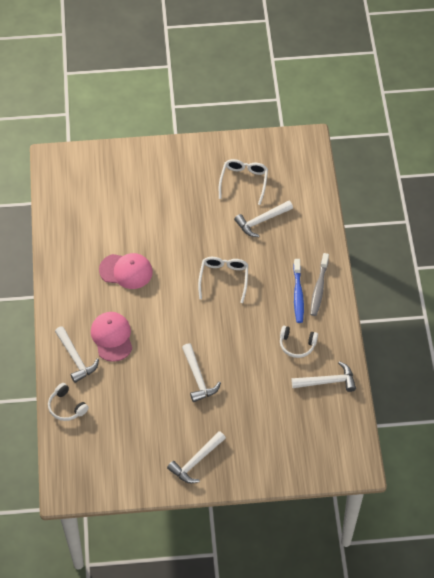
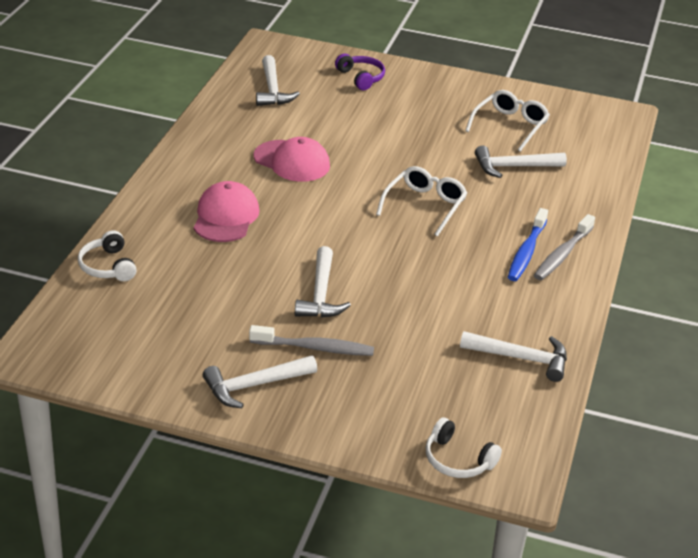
camera: 20 degrees right, 20 degrees down
(75, 358) = (159, 222): white hammer -> white hammer (272, 90)
(129, 170) = (361, 77): none -> purple headphones
(215, 420) = (315, 348): none -> grey toothbrush
(297, 345) = (495, 303): white headphones -> white headphones (457, 460)

